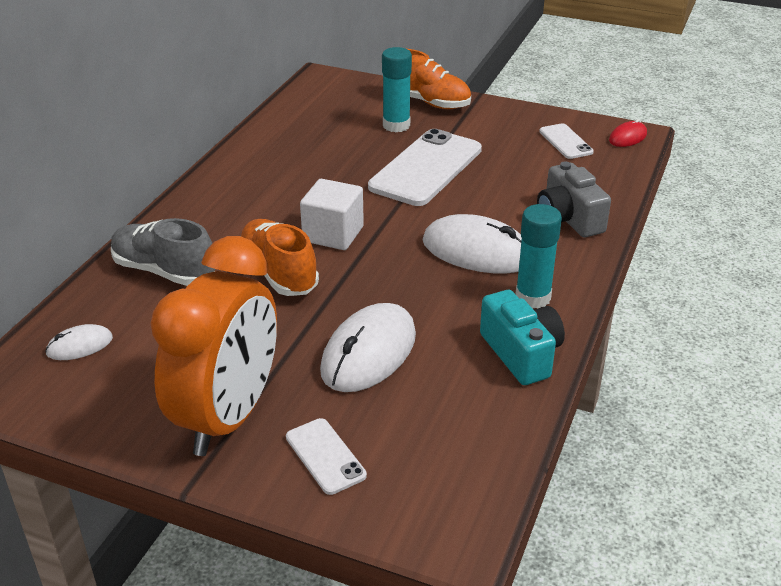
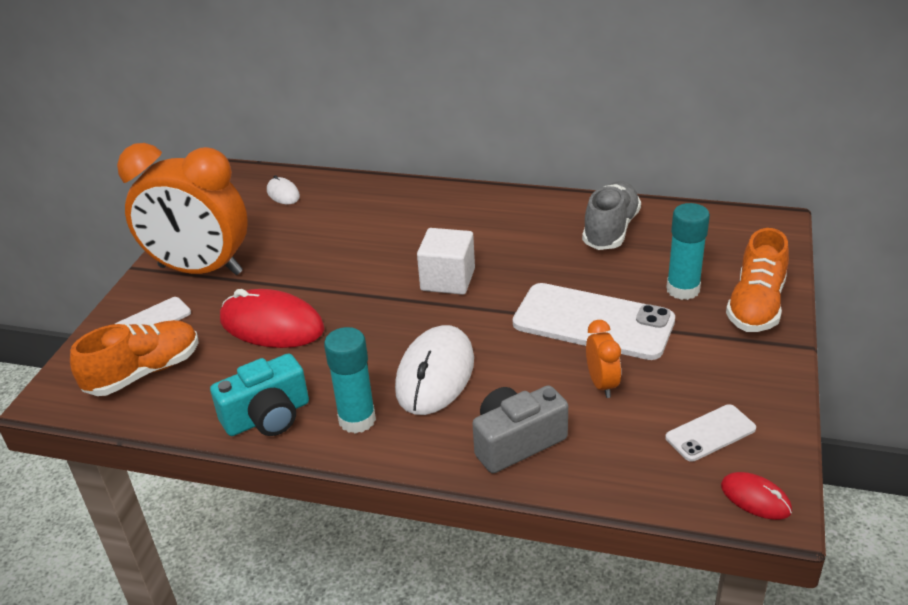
camera: 85 degrees right, 0 degrees up
(164, 271) = (377, 207): grey shoe -> grey shoe (610, 230)
(278, 273) = (381, 260): orange shoe -> orange shoe (144, 372)
(369, 352) = (272, 325): white mouse -> red mouse
(506, 174) = (602, 384): none -> orange clock

